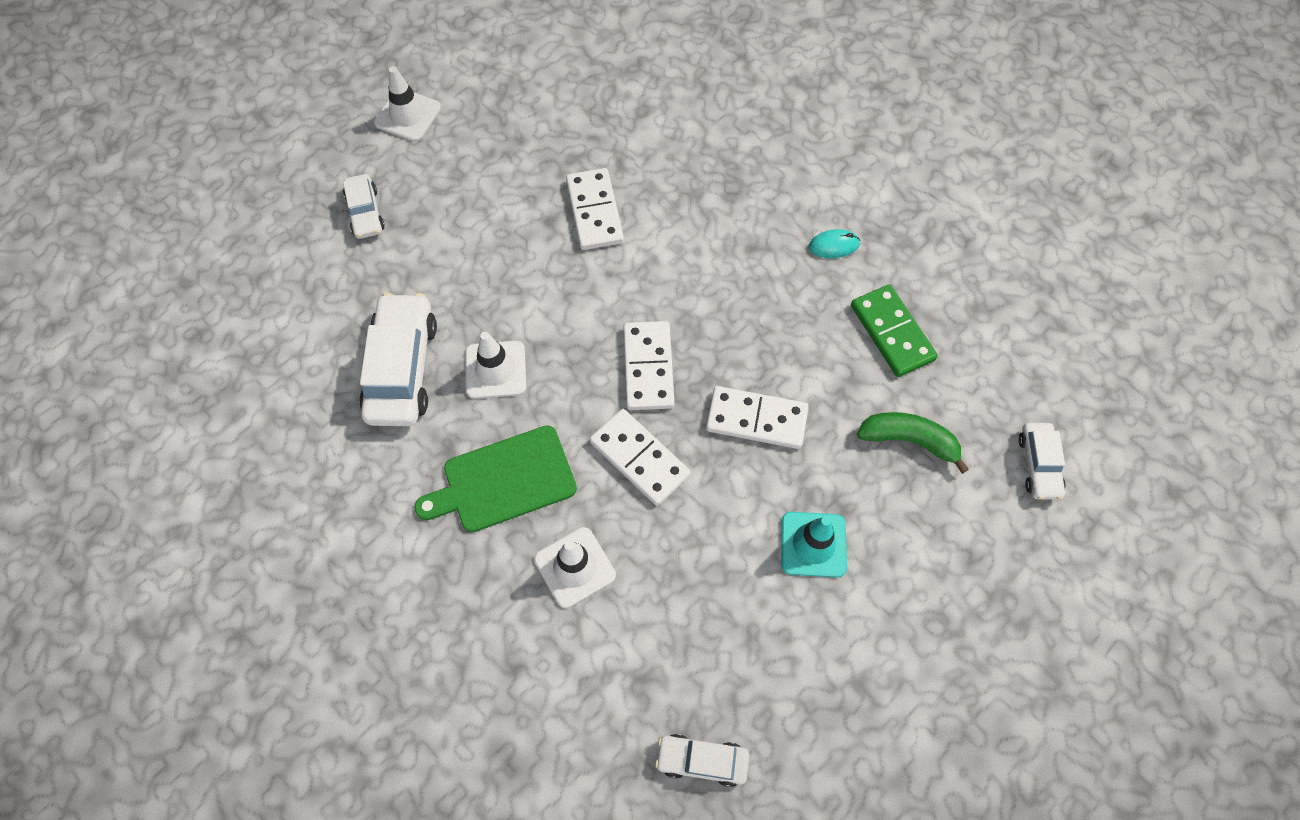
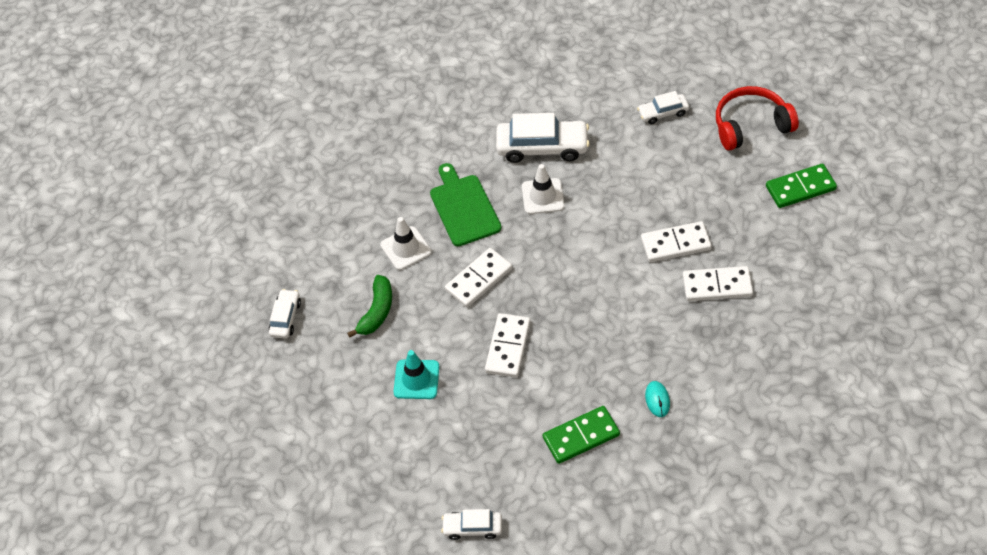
camera: 95 degrees right, 10 degrees down
(407, 115) = (751, 126): white traffic cone -> red headphones
(518, 74) = (800, 188): none -> green domino
(648, 367) = (547, 282): white domino -> white domino (717, 286)
(909, 440) = (492, 442): green banana -> green banana (377, 311)

